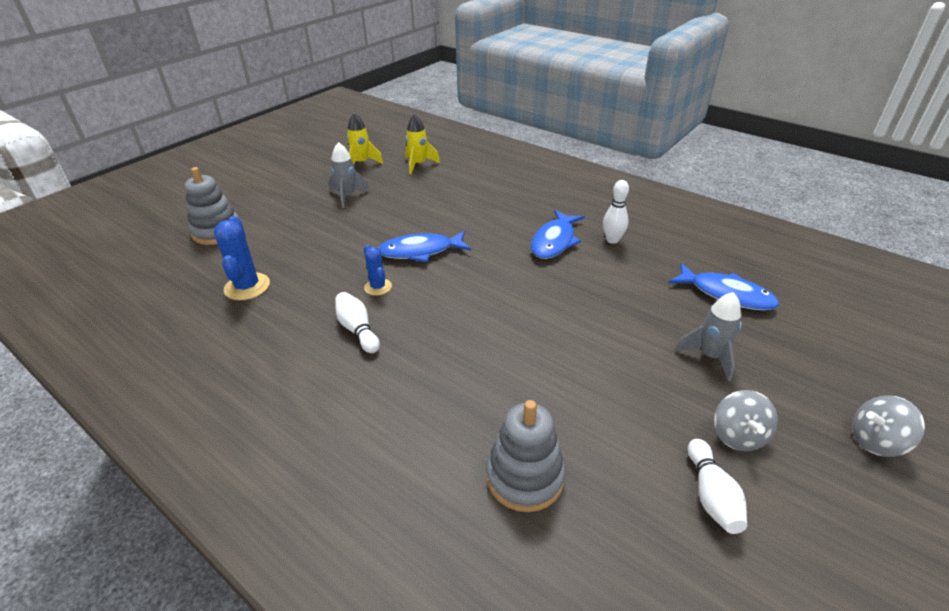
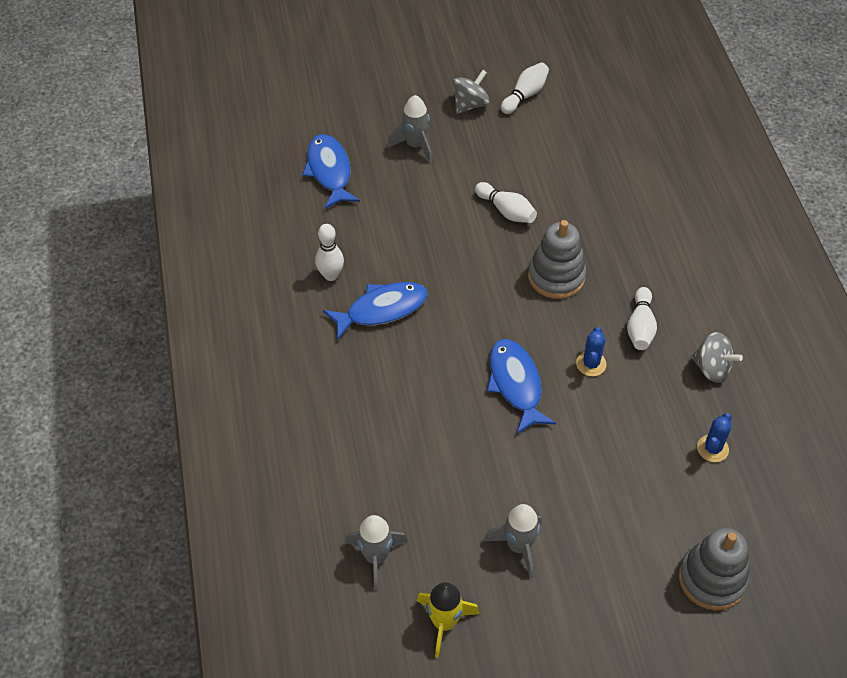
camera: 140 degrees left, 15 degrees up
(247, 287) = (712, 448): blue cactus -> blue cactus, size x0.62
(418, 164) = (376, 557): yellow rocket -> grey rocket
(420, 251) = (515, 384): blue fish -> blue fish turned 135 degrees counterclockwise
(524, 477) = (613, 159): grey stacking toy -> grey stacking toy (556, 276)
(561, 351) = (506, 211): none -> white bowling pin
(876, 441) = (403, 59): grey spinning top -> grey spinning top (711, 368)

